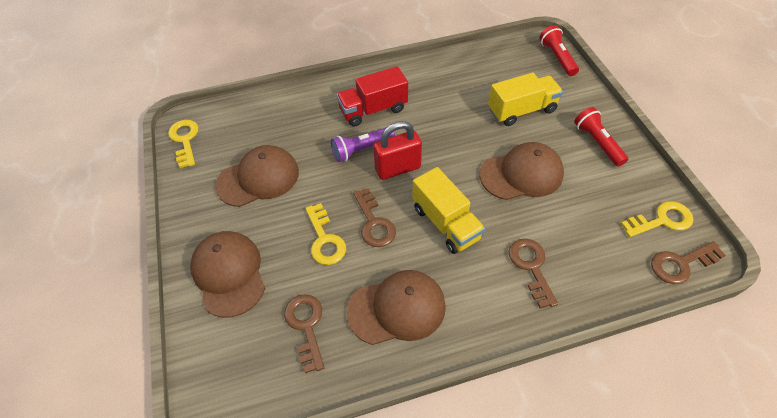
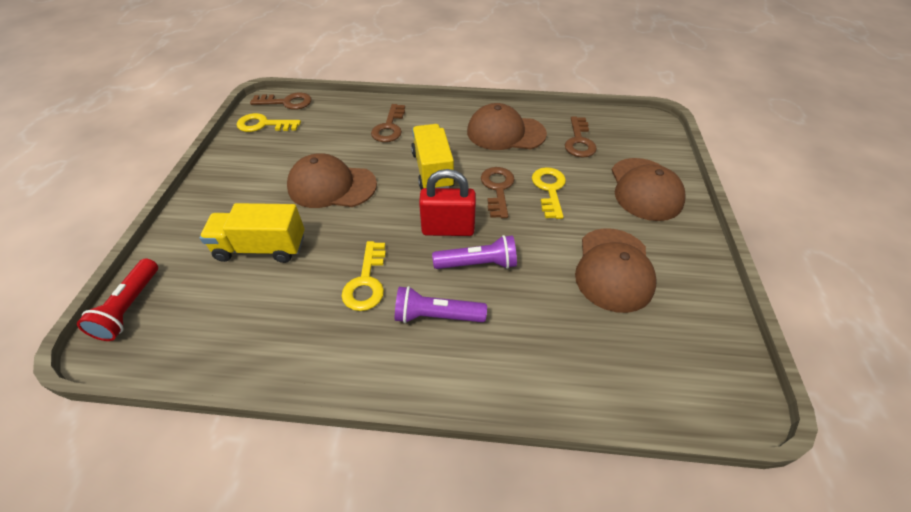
camera: 160 degrees left, 5 degrees down
(185, 140) = (727, 363): yellow key -> yellow key (366, 282)
(258, 178) = (613, 269): brown cap -> brown cap turned 75 degrees counterclockwise
(373, 110) = (436, 316): red truck -> purple flashlight
(597, 143) = (231, 189): red flashlight -> none

